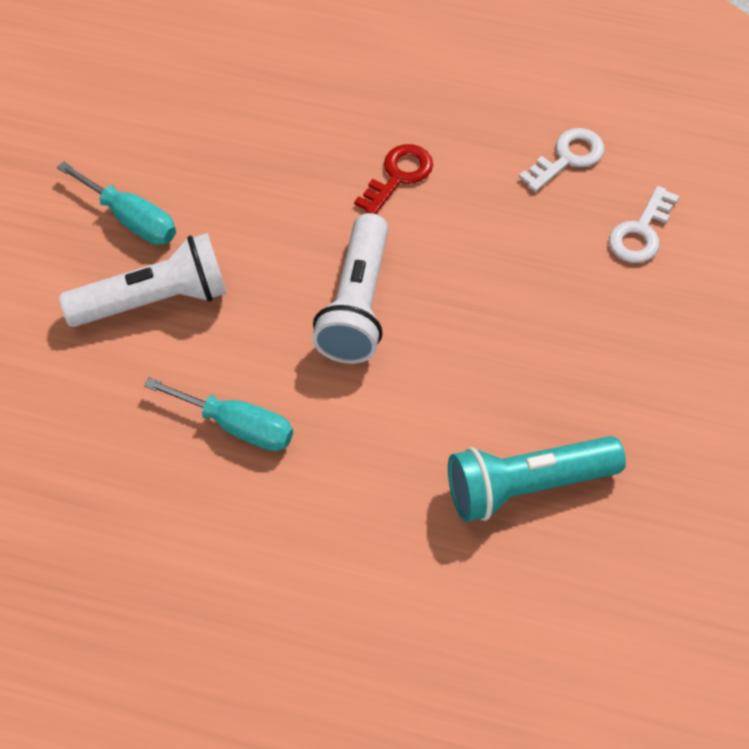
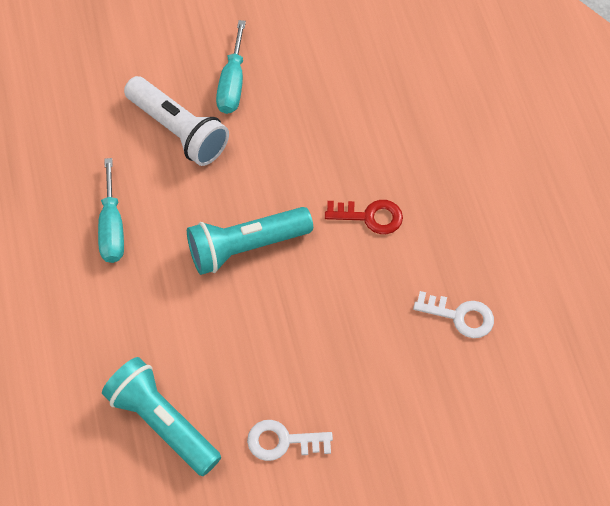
camera: 60 degrees right, 5 degrees up
(357, 305) = (246, 247): white flashlight -> turquoise flashlight
(641, 232) = (424, 397): white key -> white key (283, 441)

